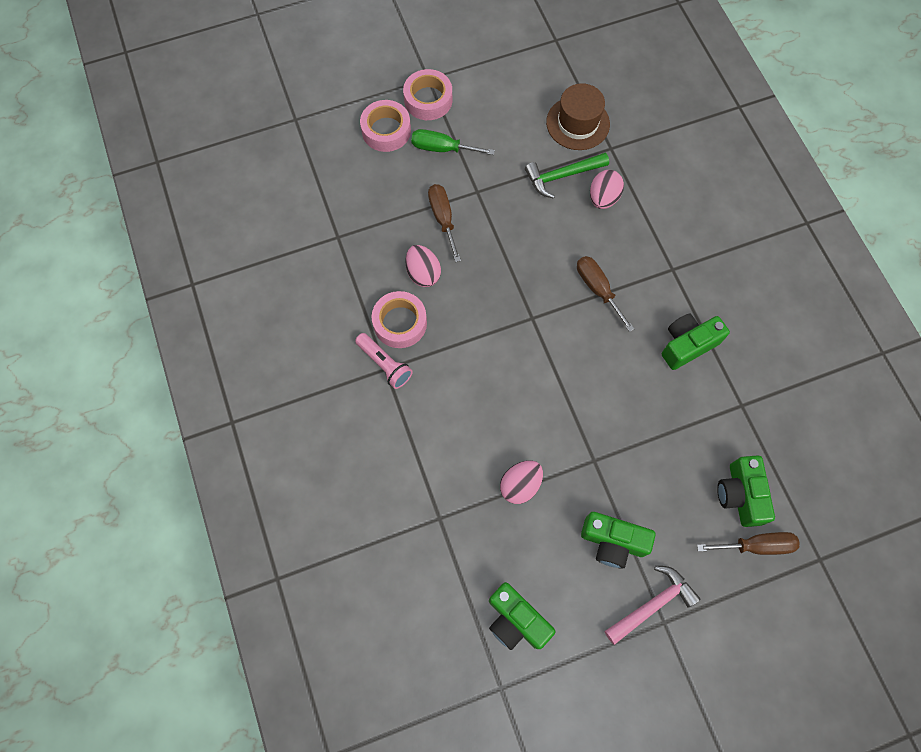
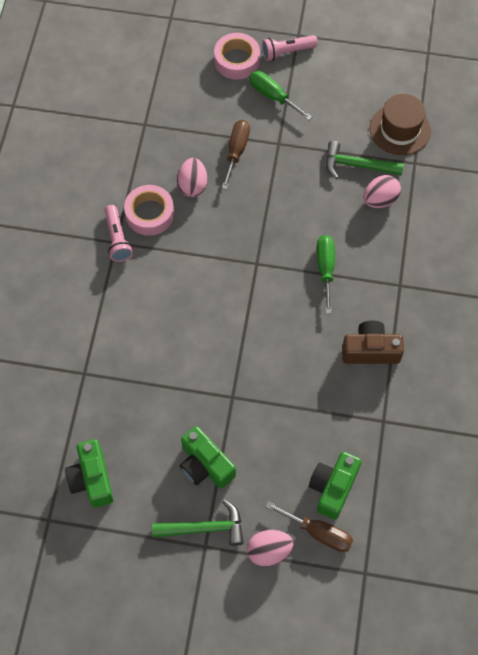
camera: 30 degrees right, 5 degrees down
(428, 100) = (287, 52): pink tape -> pink flashlight
(520, 485) = (161, 383): pink egg -> pink egg (269, 551)
(597, 289) = (325, 269): brown screwdriver -> green screwdriver
(652, 604) = (204, 528): pink hammer -> green hammer
(687, 345) = (370, 350): green camera -> brown camera

